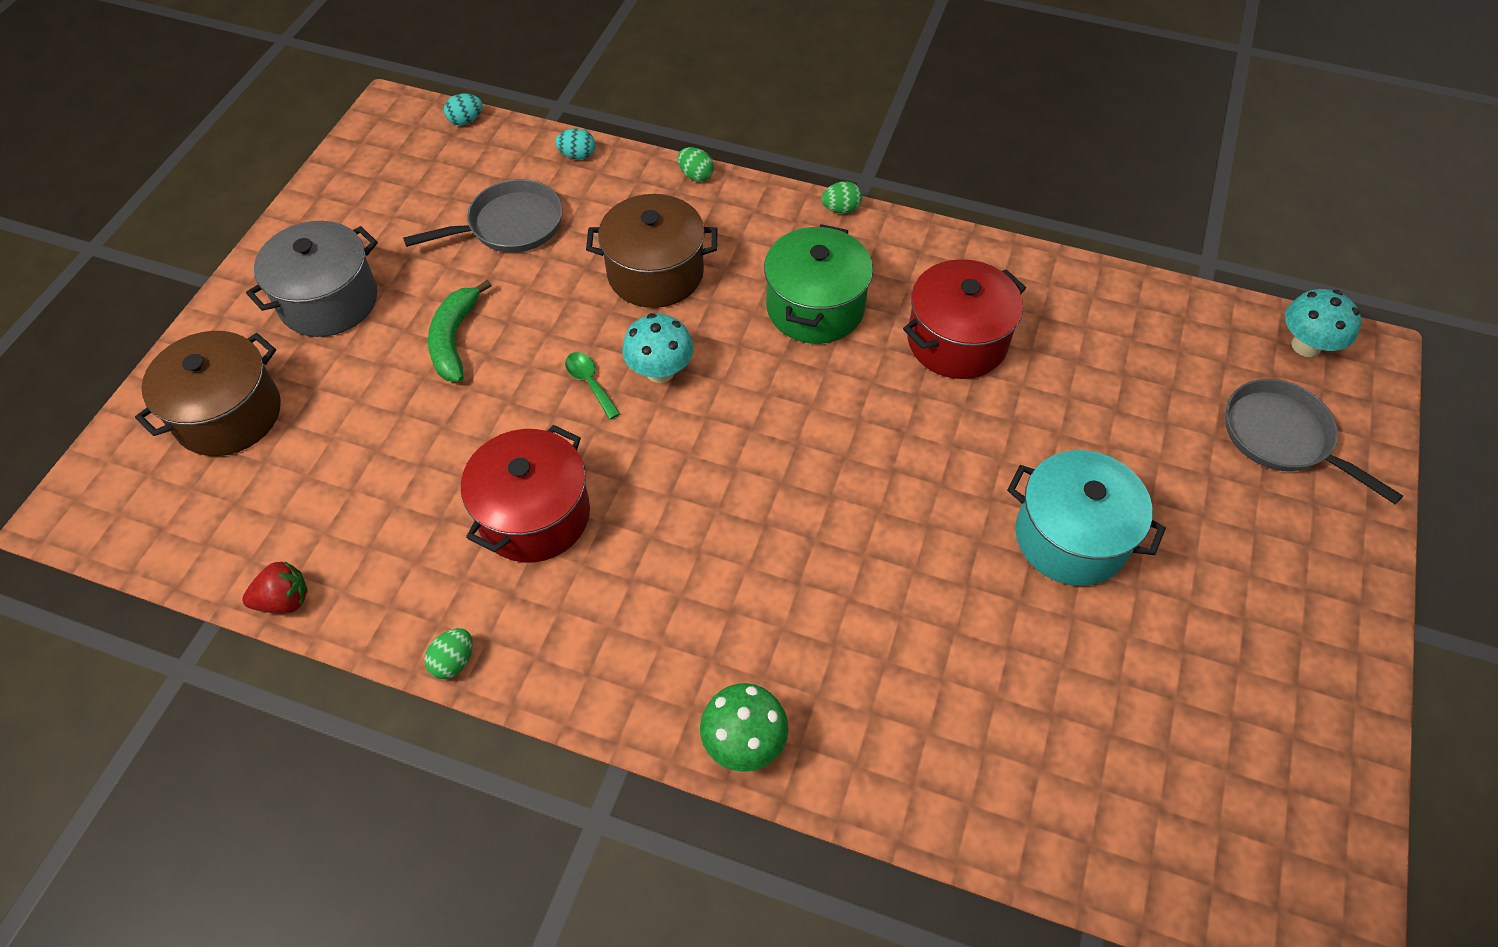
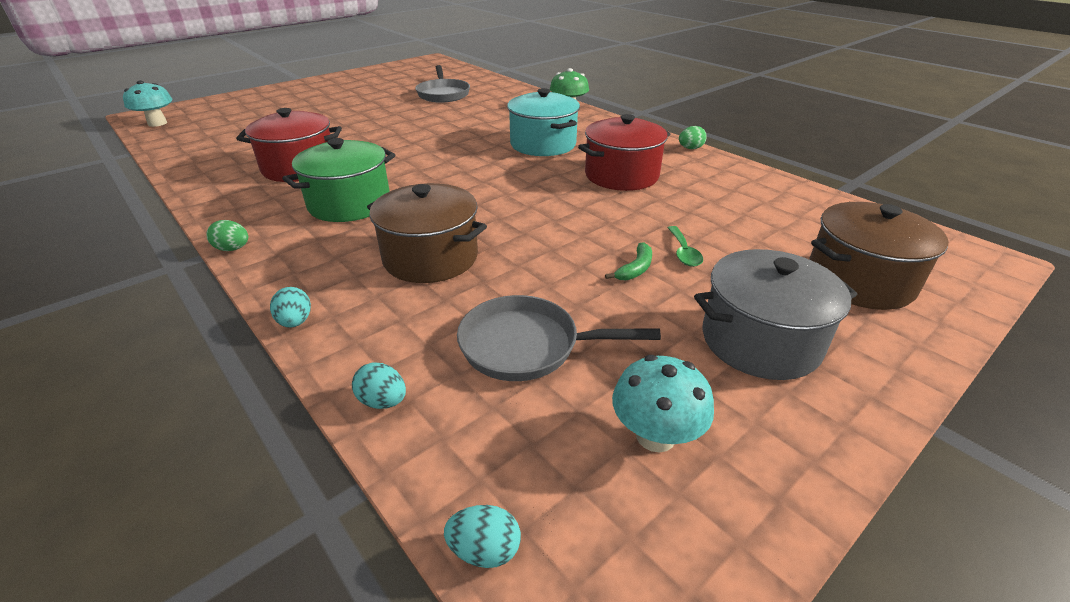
camera: 150 degrees left, 20 degrees down
(284, 600) = (791, 185): red strawberry -> none
(454, 339) = (635, 269): green banana -> green banana, size x0.60
(589, 383) = (543, 214): green spoon -> green spoon (683, 252)
(660, 371) = (490, 206): turquoise mushroom -> turquoise mushroom (655, 436)
(696, 175) = (295, 322): green egg -> turquoise egg
(1071, 537) = (371, 112): turquoise pot -> turquoise pot (543, 144)
(1282, 437) = (236, 109): grey pan -> grey pan (443, 94)

